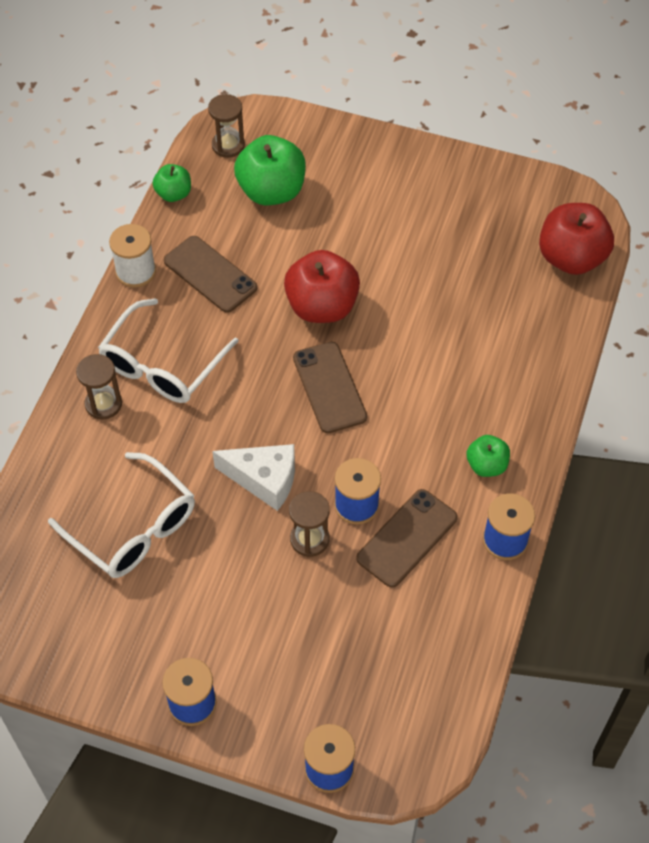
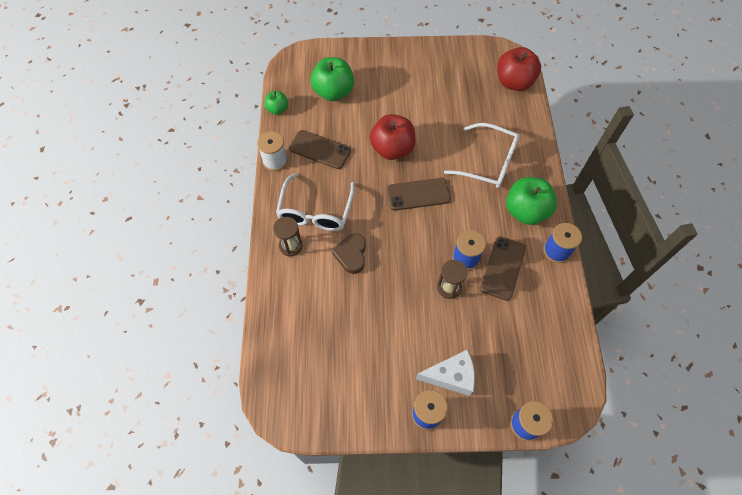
camera: 20 degrees left, 5 degrees up
(133, 528) = (342, 316): white glasses -> white glasses (488, 162)
(186, 445) = (351, 255): none -> brown heart
(228, 145) = (297, 73): brown hourglass -> none
(264, 480) = (406, 261): white cheese -> white cheese (451, 376)
(329, 387) = (418, 194): brown phone -> brown phone turned 60 degrees counterclockwise
(486, 465) = (526, 211): green apple -> green apple, size x1.85

